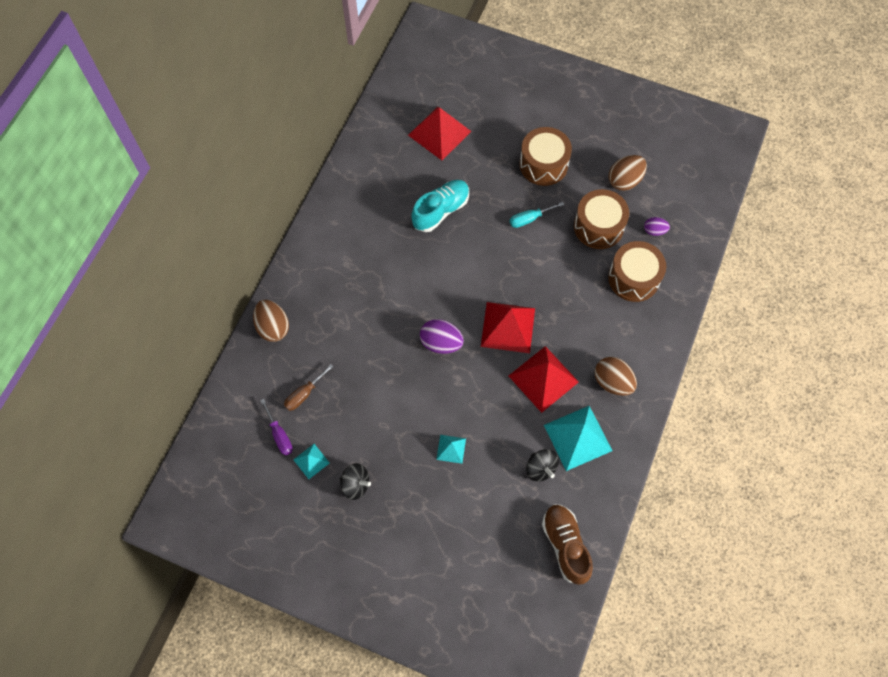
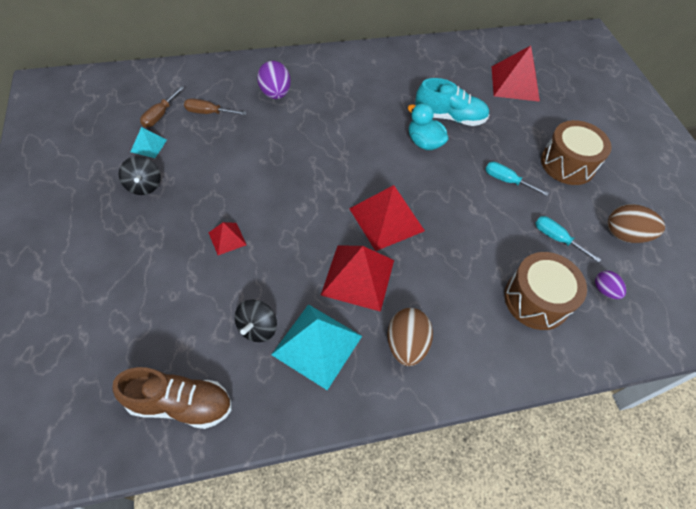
camera: 50 degrees right, 10 degrees down
(273, 327) = (253, 69): brown egg -> none
(279, 435) = (160, 115): purple screwdriver -> brown screwdriver
(441, 343) = (328, 178): purple egg -> purple egg (275, 93)
(451, 449) = (227, 238): turquoise pyramid -> red pyramid
(454, 249) = (424, 142): none -> turquoise duck
(565, 545) = (180, 404): brown shoe -> brown shoe turned 60 degrees clockwise
(598, 226) = (556, 238): brown drum -> turquoise screwdriver

